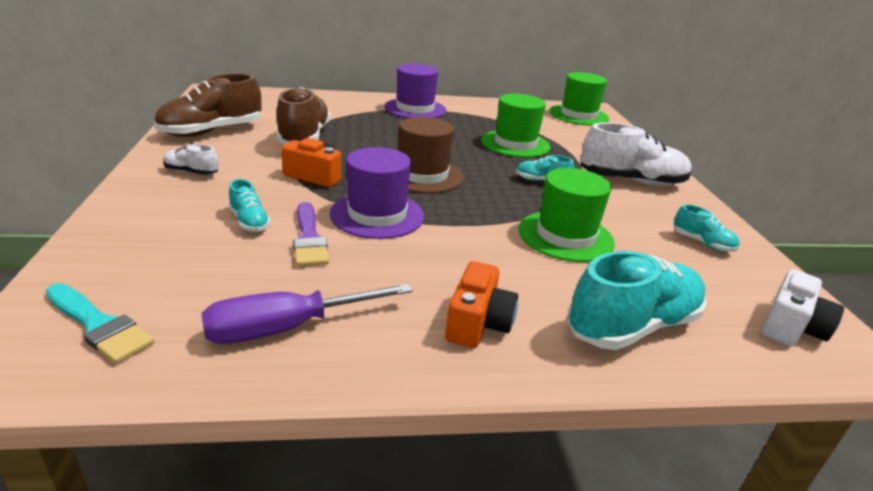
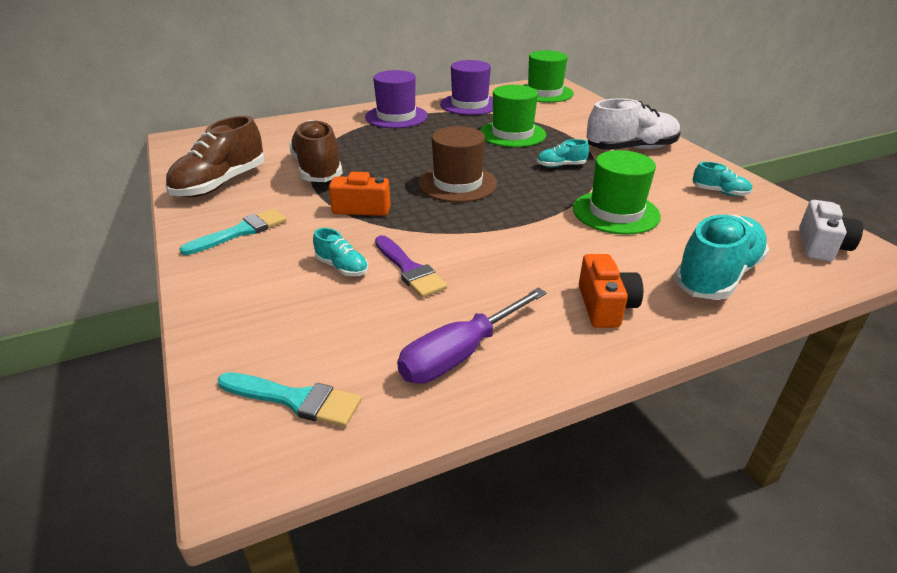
camera: 15 degrees left, 5 degrees up
(191, 172) = (241, 232): white shoe -> turquoise brush
(377, 215) = (449, 232): purple hat -> purple hat (469, 104)

